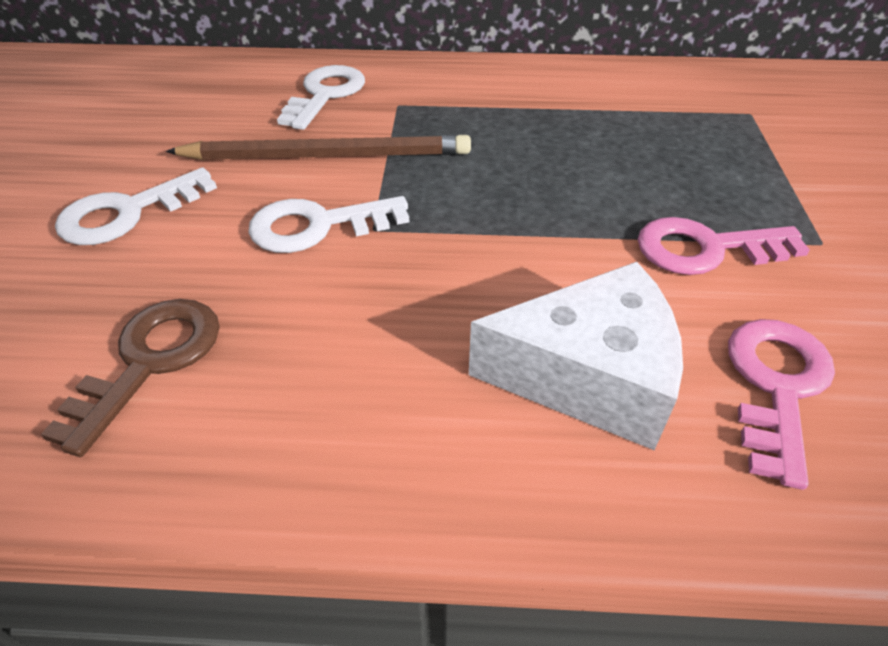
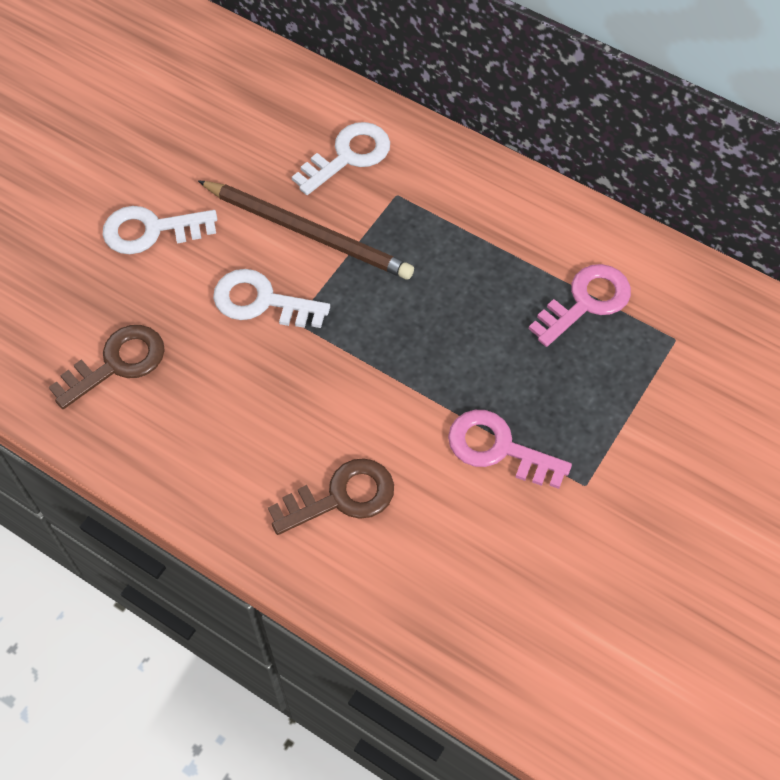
camera: 30 degrees right, 15 degrees up
(588, 376) = (342, 497): white cheese -> brown key
(776, 386) = (441, 559): pink key -> pink key (586, 302)

